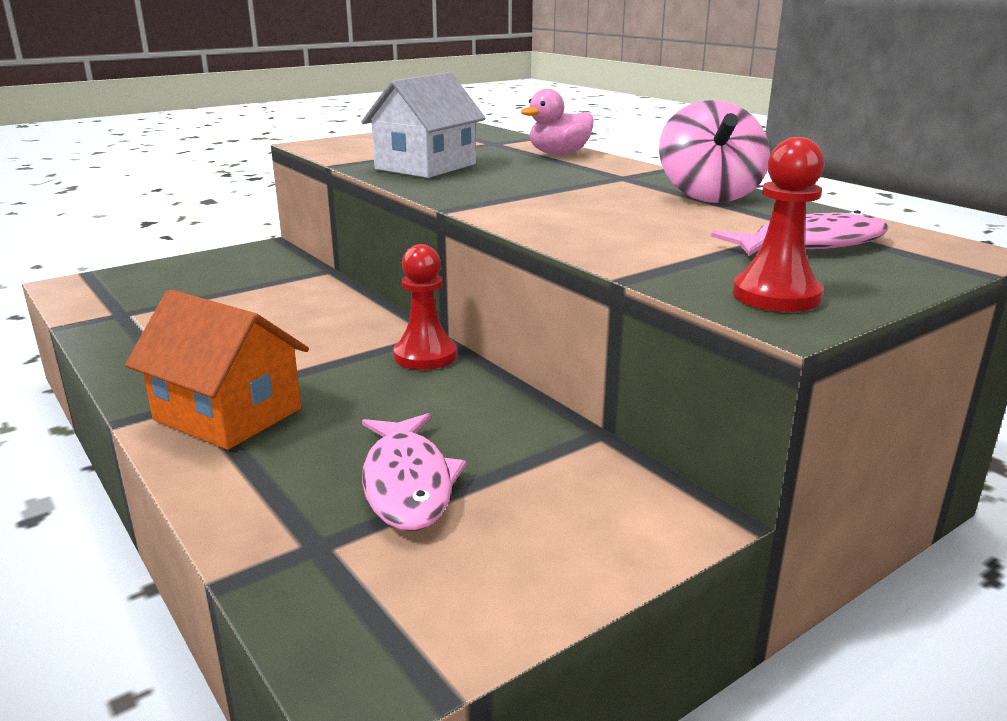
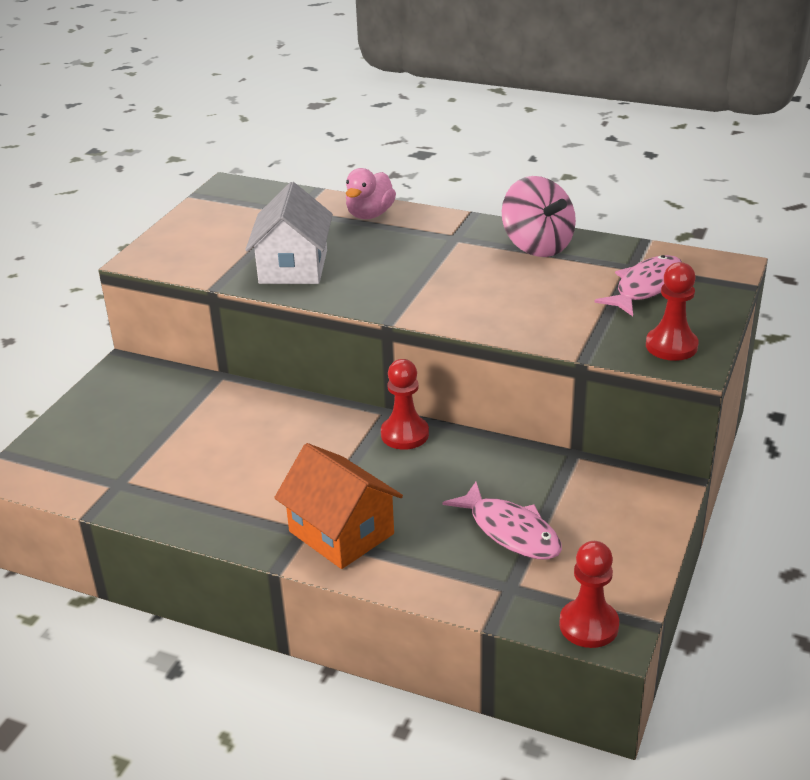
camera: 30 degrees left, 10 degrees up
(228, 414) = (341, 533): orange house -> orange house turned 45 degrees clockwise
(347, 647) = (588, 625): none -> red pawn

